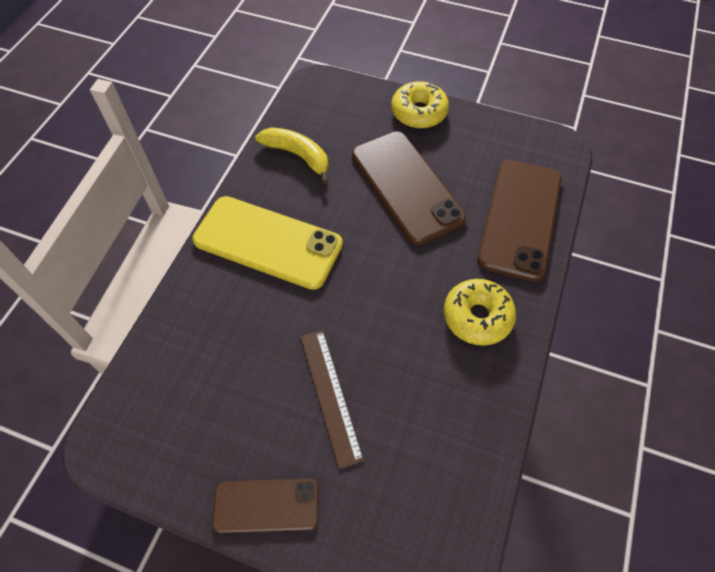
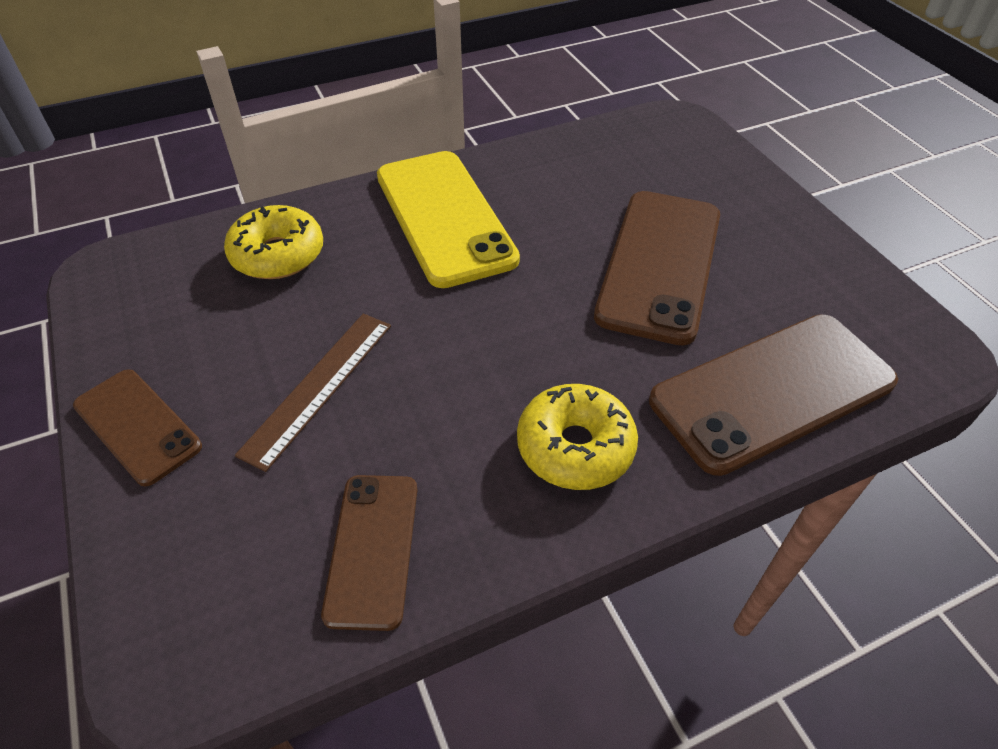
camera: 45 degrees right, 10 degrees down
(298, 156) = (573, 167): yellow banana -> none
(419, 112) = (770, 207): yellow donut -> yellow donut (278, 254)
(455, 445) = (372, 549): none -> brown phone

